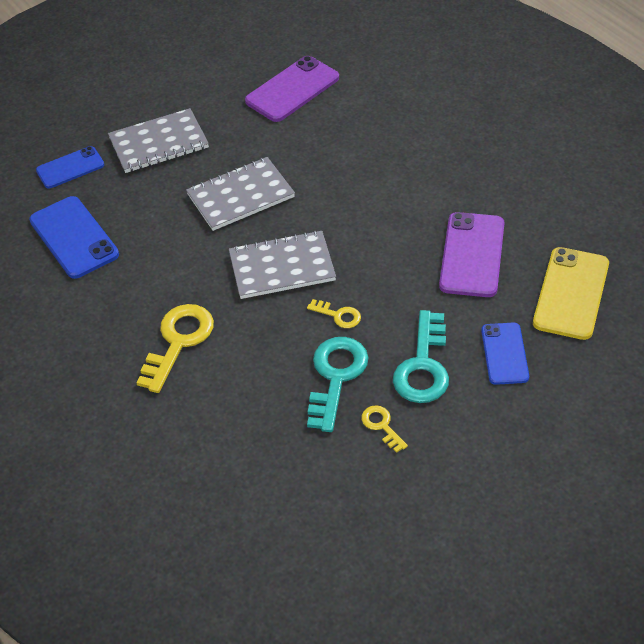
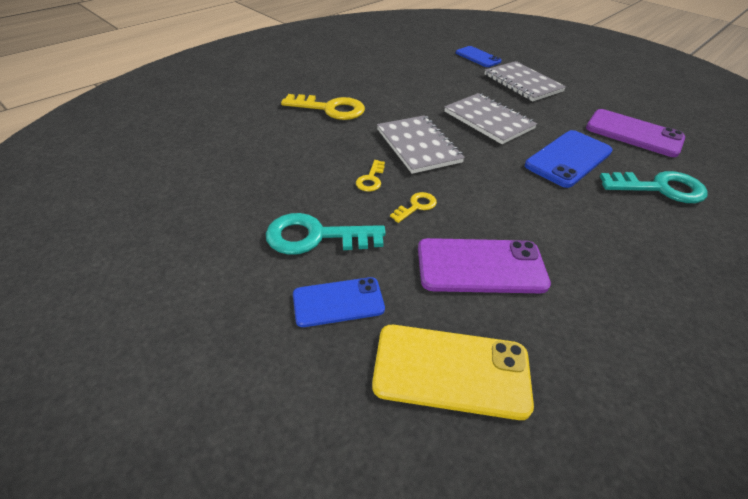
camera: 75 degrees right, 5 degrees down
(73, 238) = (415, 65): blue phone -> blue phone (568, 158)
(336, 376) = (300, 183): turquoise key -> turquoise key (660, 188)
(381, 426) = (243, 213): yellow key -> yellow key (416, 206)

